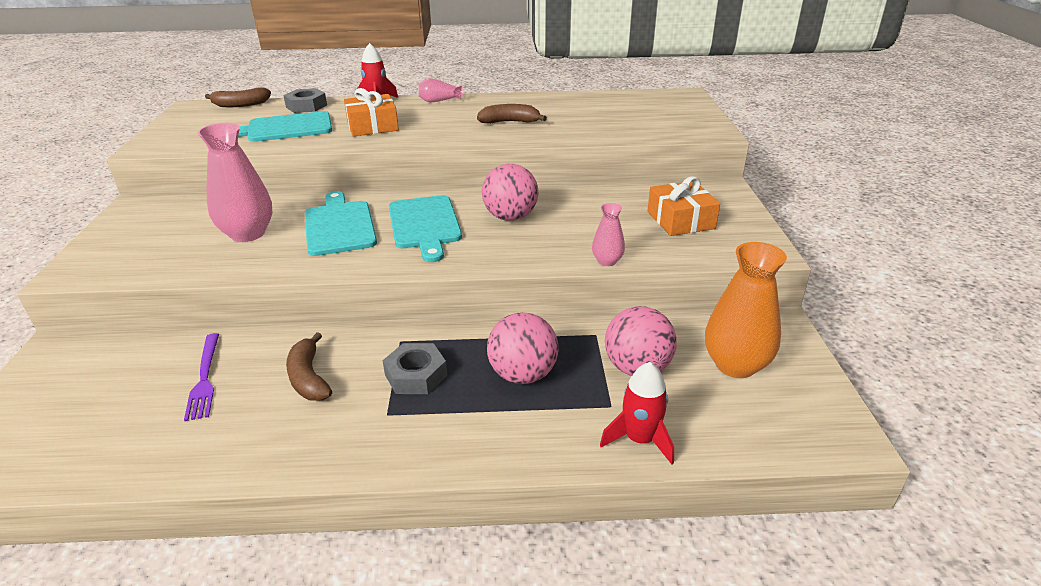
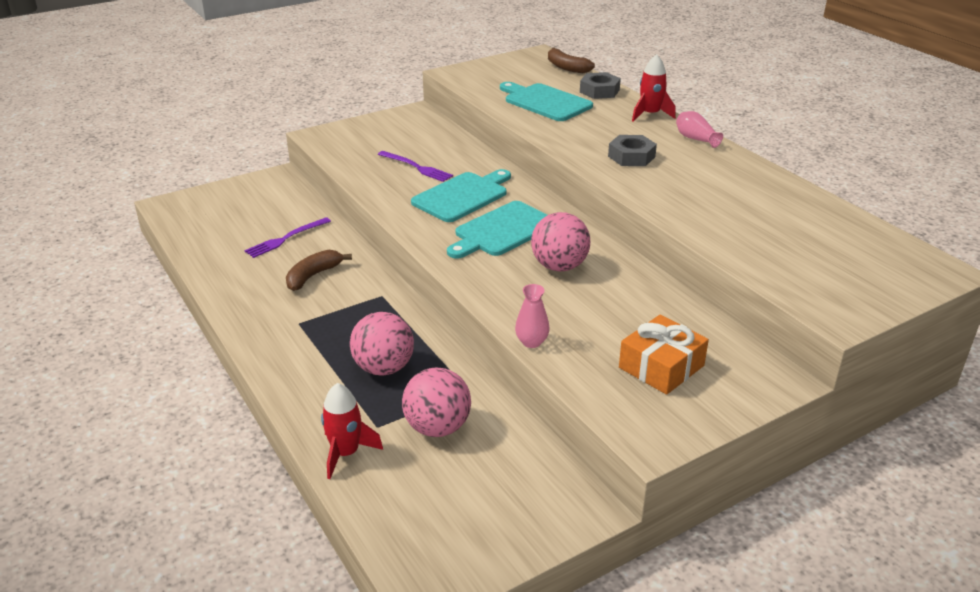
camera: 60 degrees right, 0 degrees up
(248, 234) = (416, 167): pink vase -> purple fork
(372, 126) = (595, 132): orange gift -> none
(416, 375) = (347, 318): grey nut -> grey nut (631, 156)
(509, 122) = (693, 189): brown banana -> none
(735, 365) = (488, 489): orange vase -> none

